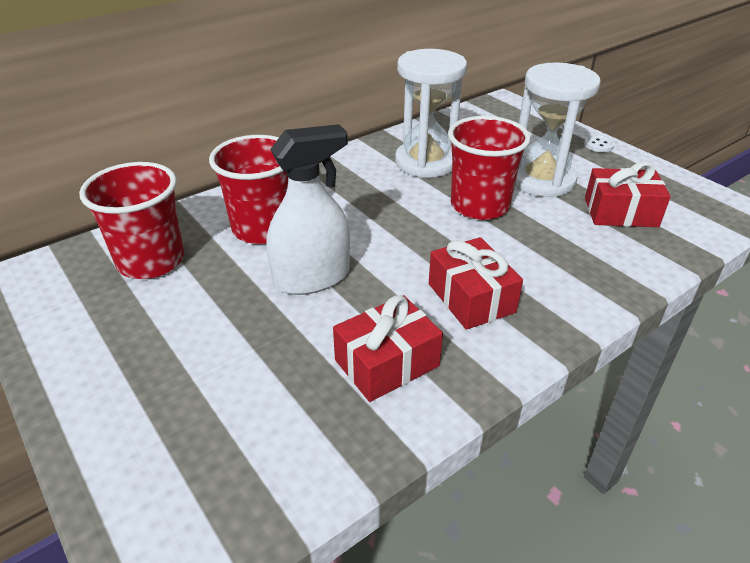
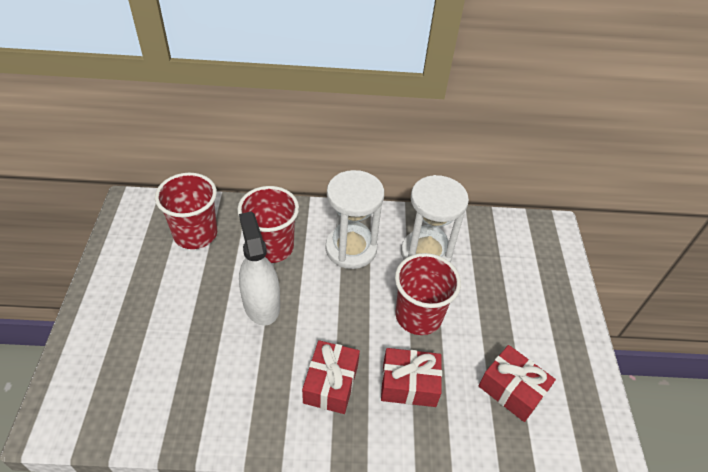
camera: 35 degrees right, 10 degrees up
(312, 277) = (261, 303): white spray bottle -> white spray bottle turned 120 degrees counterclockwise
(387, 363) = (239, 392): red gift -> red gift (409, 384)
(542, 180) = (489, 322): white hourglass -> white hourglass (351, 249)
(598, 145) = (578, 317): white button -> none

